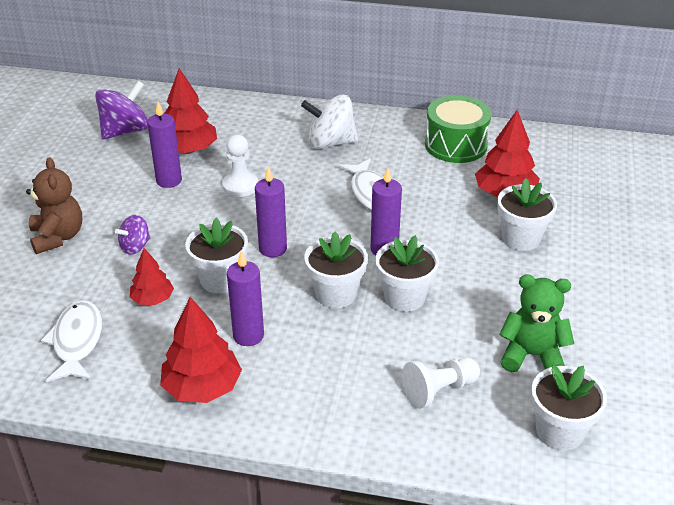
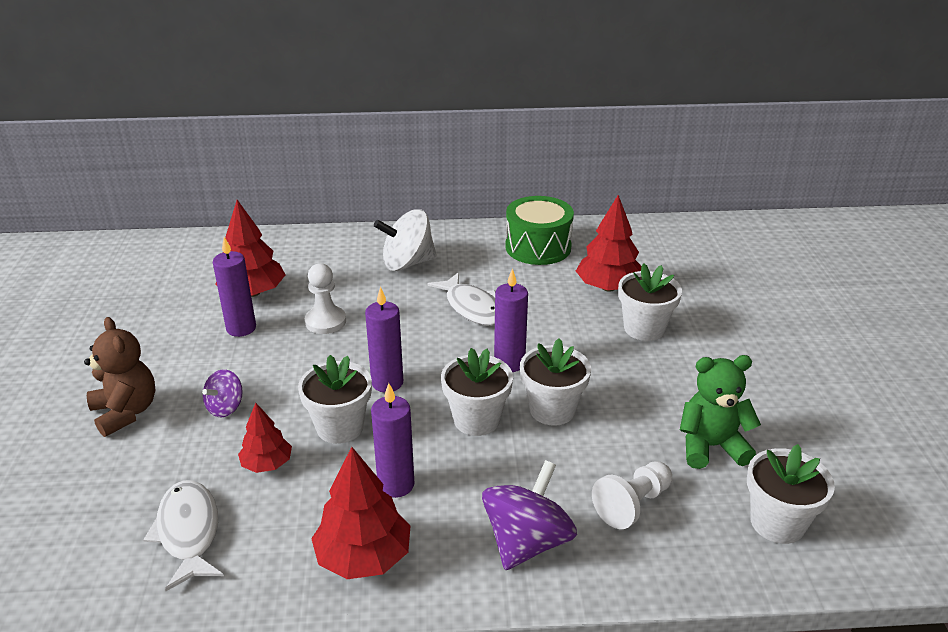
camera: 15 degrees left, 5 degrees down
(125, 131) = (172, 283): purple spinning top -> purple spinning top (527, 542)

